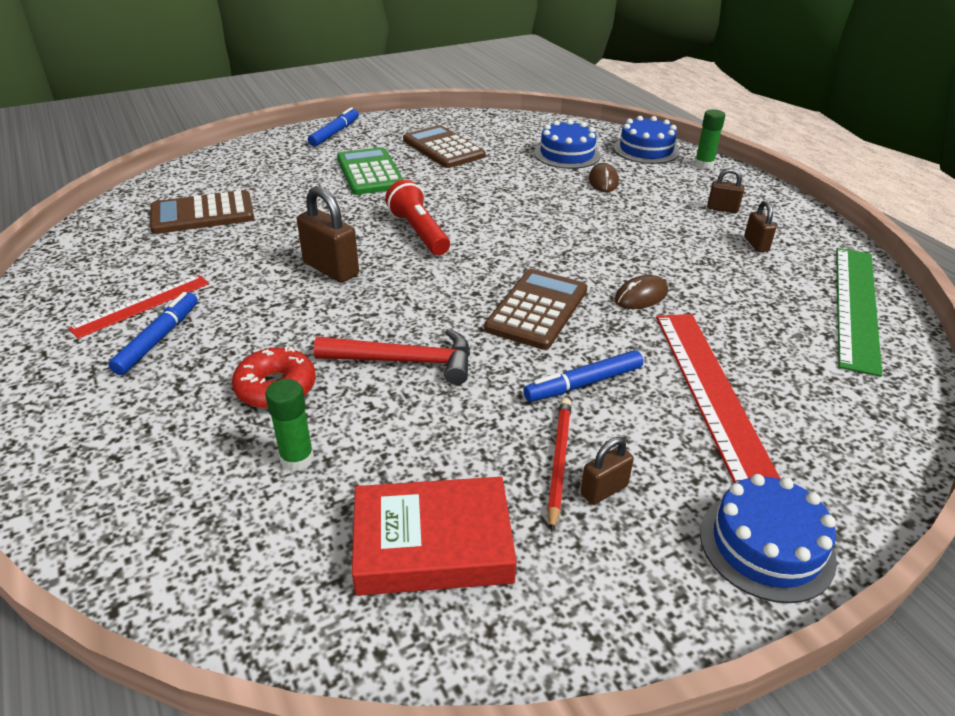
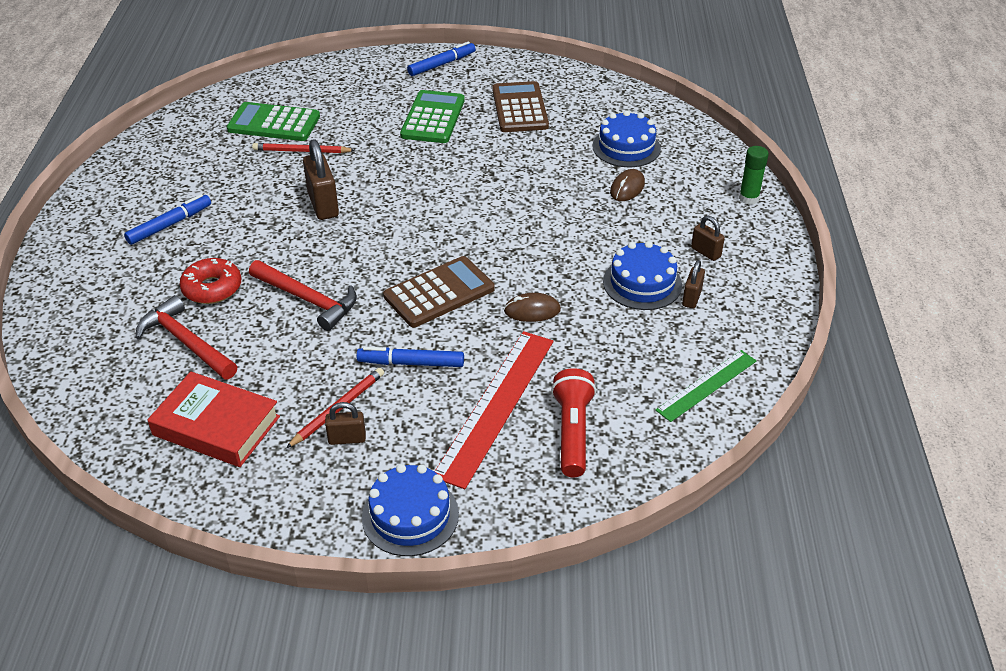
camera: 30 degrees right, 5 degrees up
(142, 305) = (178, 194): red ruler -> none
(202, 214) = (274, 123): brown calculator -> green calculator
(259, 230) = (302, 151): none -> red pencil
(297, 459) = (186, 342): green glue stick -> red hammer
(419, 232) = (417, 192): red flashlight -> red flashlight (572, 432)
(646, 150) = (710, 164): blue cake -> blue cake (642, 283)
(856, 306) = (707, 385): green ruler -> green ruler, size x0.60

